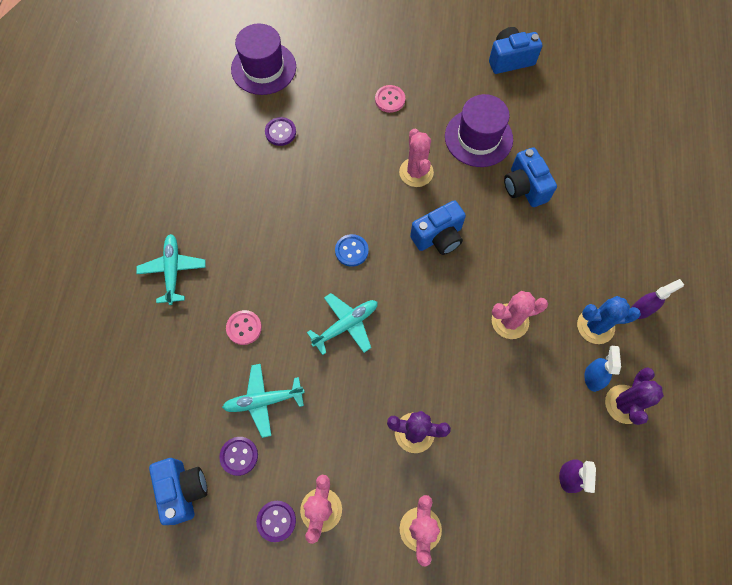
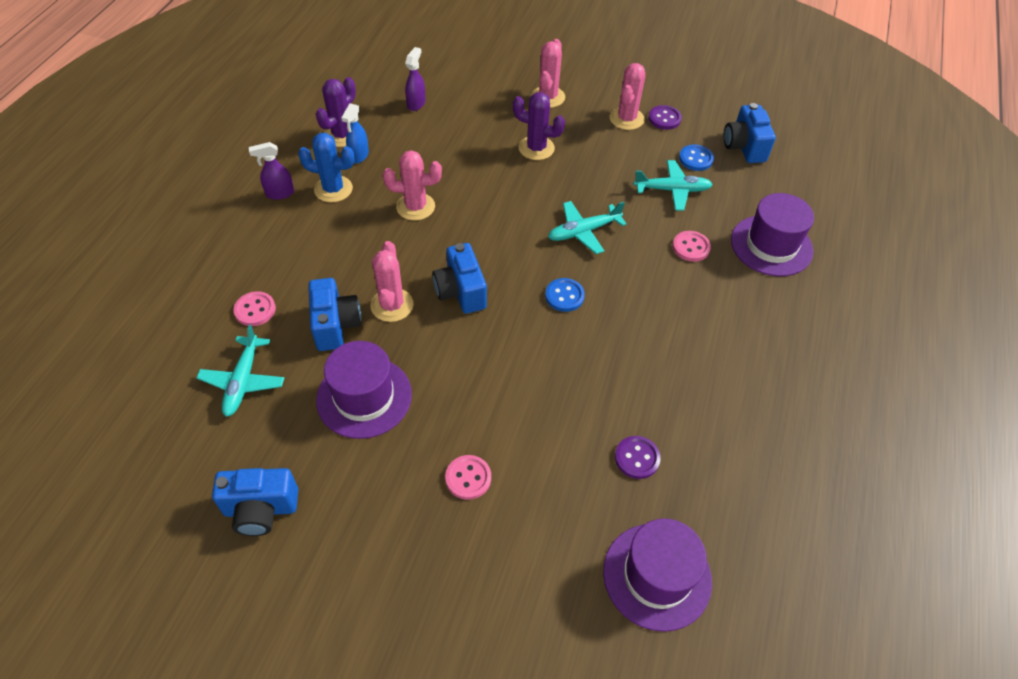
camera: 170 degrees left, 15 degrees down
(167, 347) = (771, 245): none -> purple hat
(173, 271) = (773, 312): turquoise plane -> turquoise plane (243, 381)
(239, 456) = (695, 159): purple button -> blue button
(416, 172) = (463, 368): pink cactus -> pink cactus (392, 305)
(438, 237) = (460, 292): blue camera -> blue camera turned 90 degrees counterclockwise
(592, 188) = (255, 310): none -> pink button

